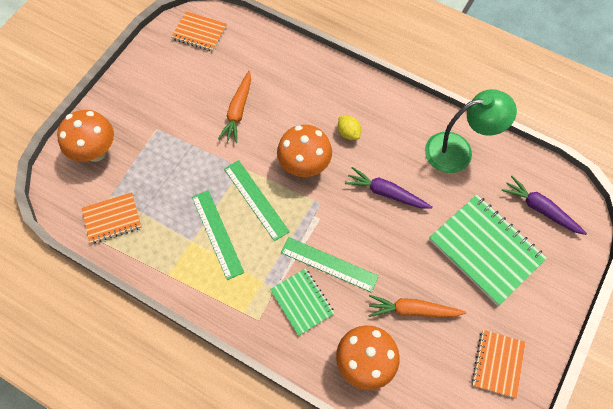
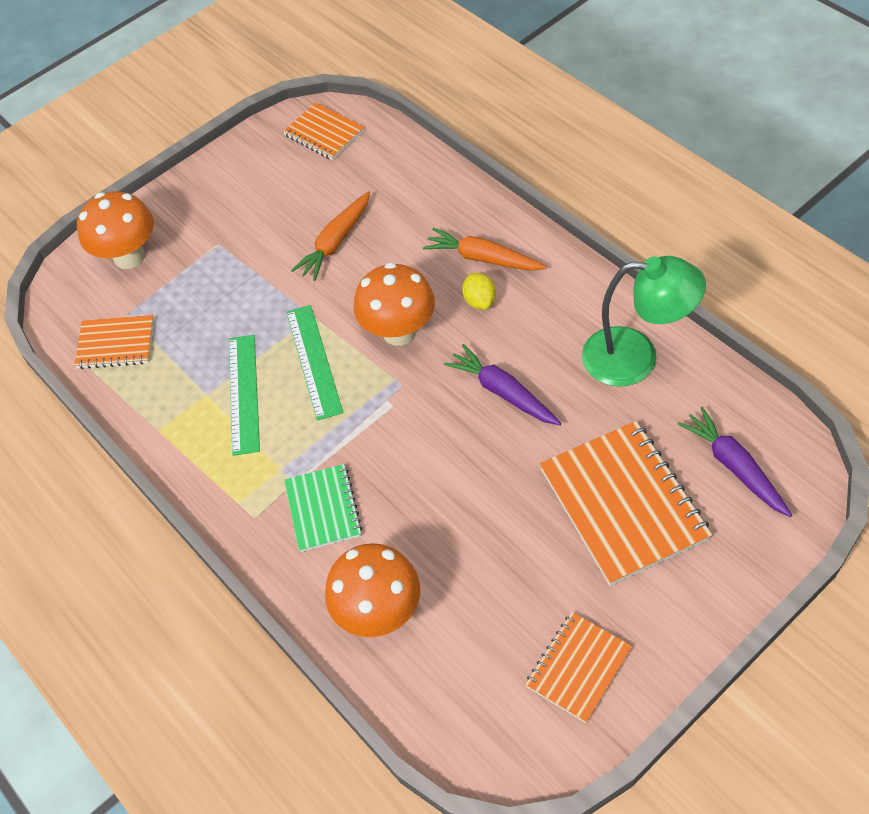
camera: 25 degrees right, 10 degrees down
(329, 264) = (381, 468): green ruler -> none
(413, 310) = (479, 560): orange carrot -> orange carrot (483, 258)
(485, 250) = (623, 504): green notebook -> orange notebook

